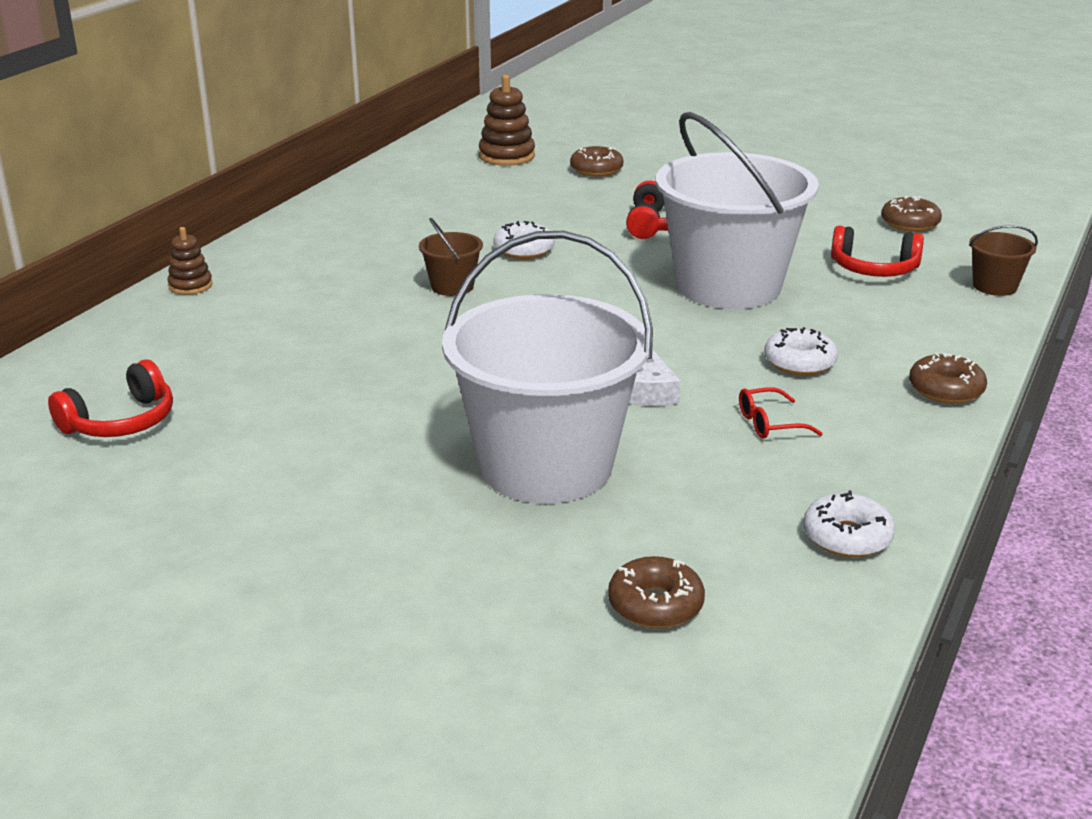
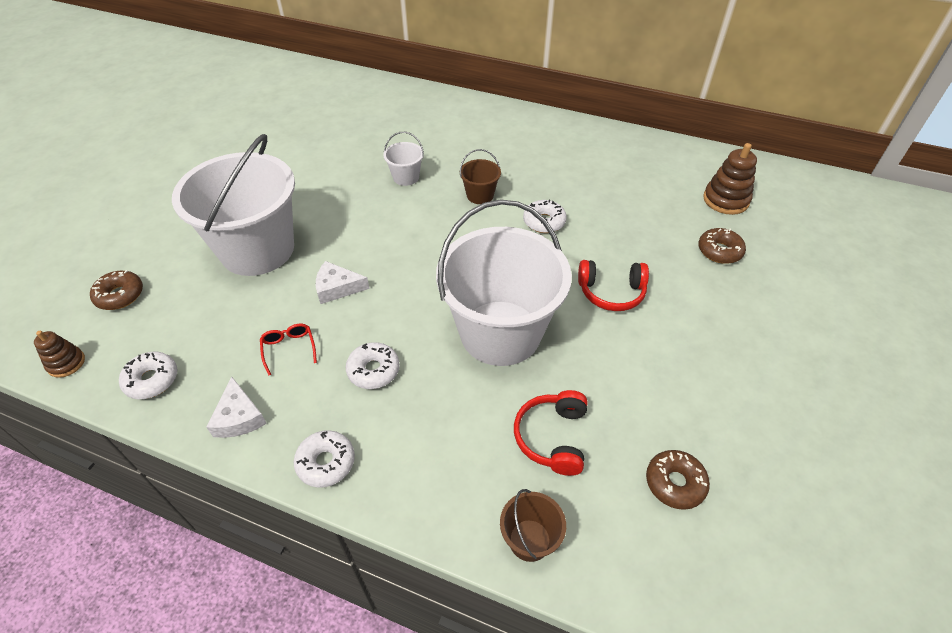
camera: 85 degrees right, 20 degrees up
(121, 421) = (323, 112): red headphones -> none
(190, 285) = (468, 104): brown stacking toy -> brown stacking toy (66, 363)
(384, 339) = (406, 177): none -> white bucket
(896, 454) = (239, 417): none -> white cheese
(945, 390) = (326, 462): brown donut -> white donut

